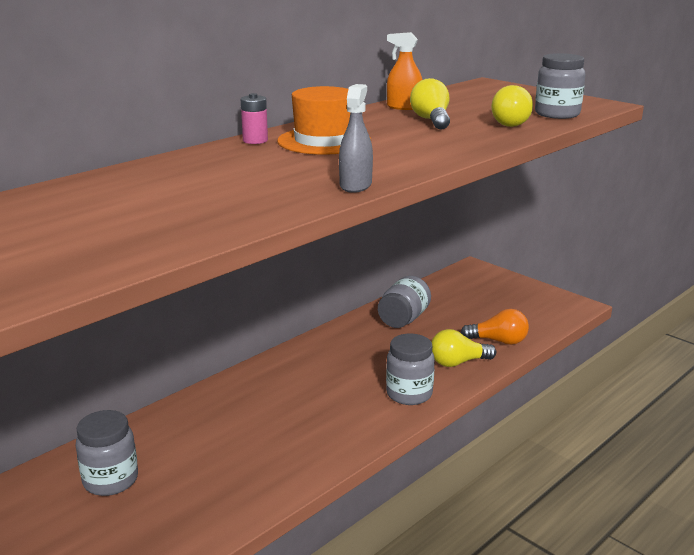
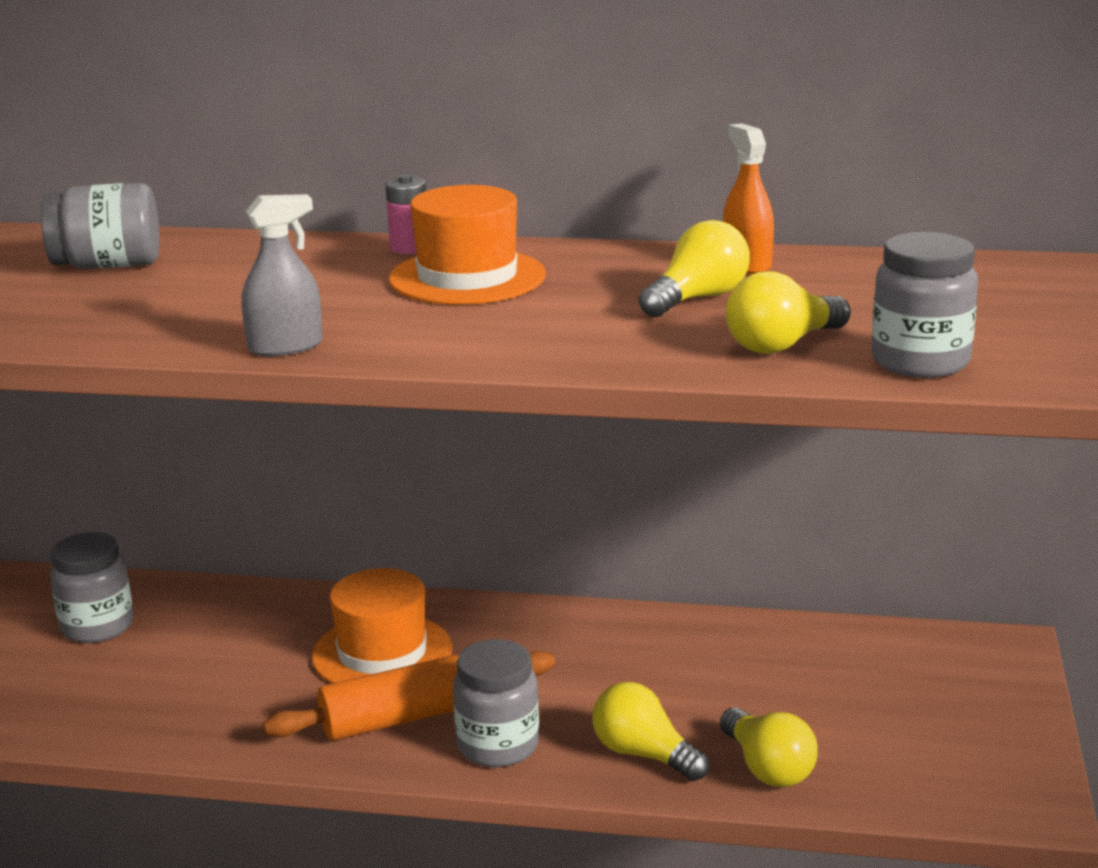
camera: 55 degrees right, 0 degrees up
(285, 395) = (382, 653): none -> orange hat
(354, 406) = (414, 715): none -> orange rolling pin
(403, 319) = (715, 655): grey jar -> grey jar (108, 265)
(498, 341) = (768, 768): orange light bulb -> yellow light bulb

